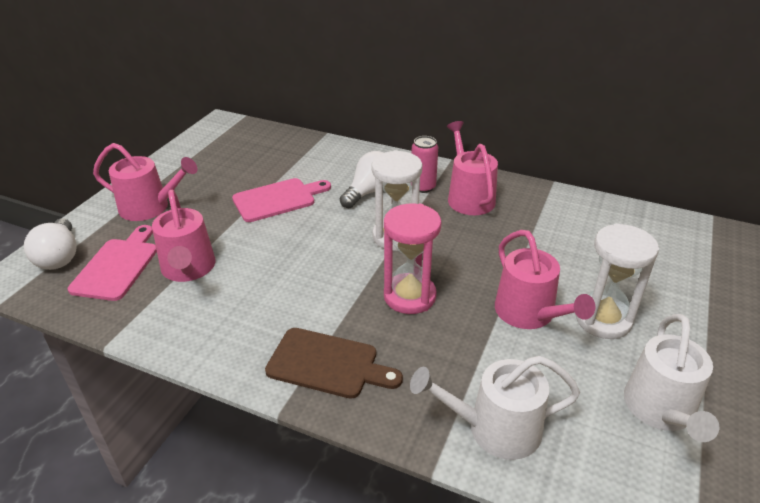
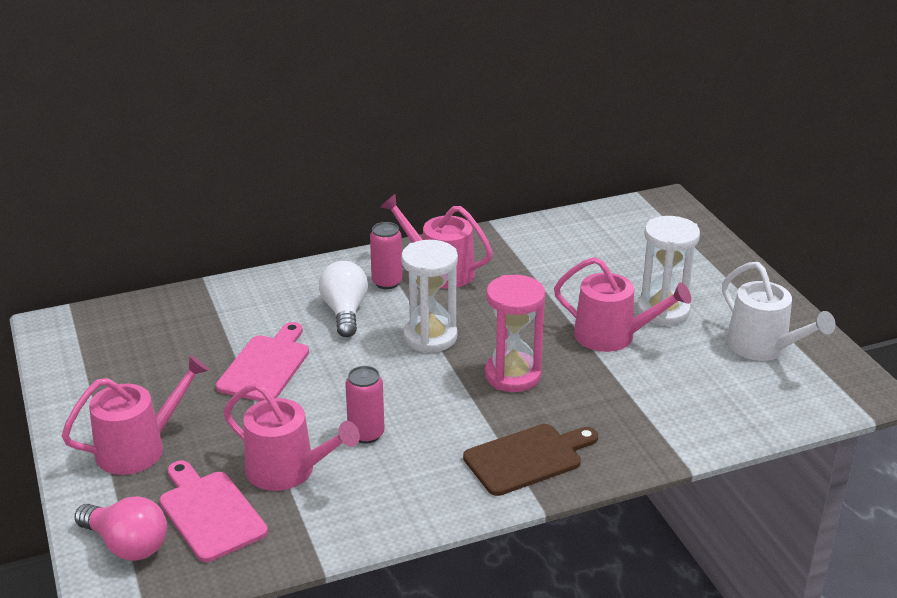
camera: 45 degrees left, 5 degrees down
(59, 257) = (127, 545): white light bulb -> pink light bulb
(262, 275) = (366, 434): none -> pink can
(495, 429) = (691, 421): white watering can -> none

